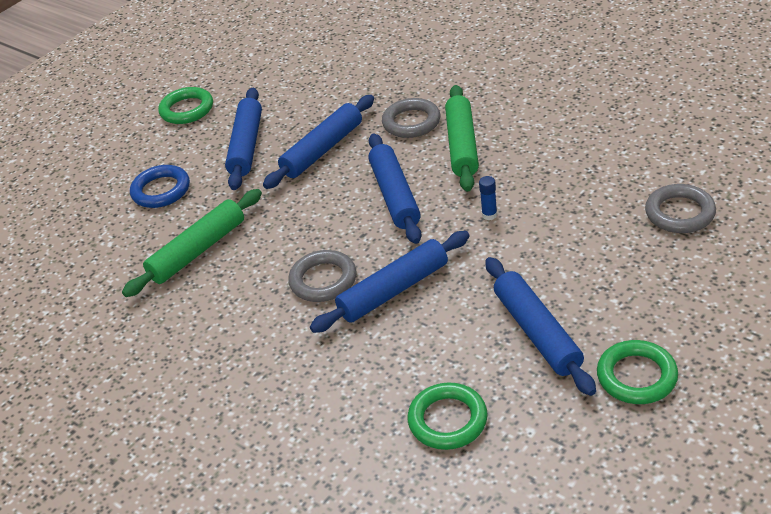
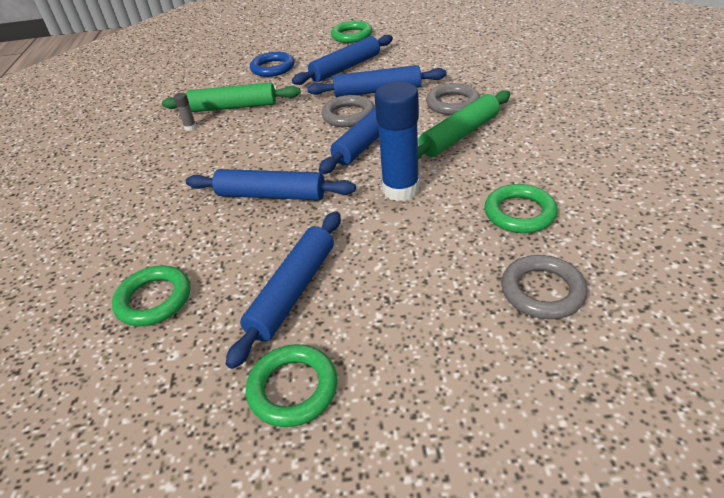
camera: 45 degrees right, 0 degrees up
(190, 297) = (190, 127): none -> grey glue stick
(323, 280) = (252, 162): grey ring -> grey ring (348, 115)
(489, 215) = (400, 190): blue glue stick -> blue glue stick, size x2.46
(595, 175) = (519, 213): none -> green ring

